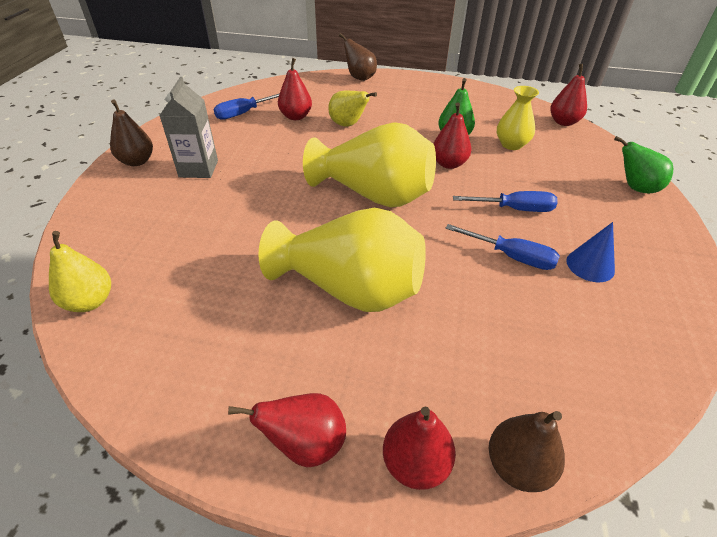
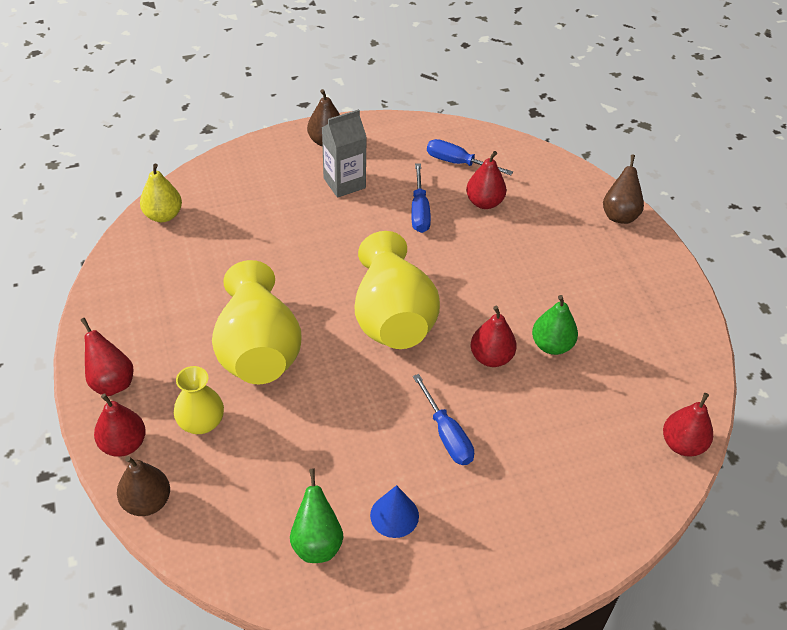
camera: 60 degrees right, 5 degrees up
(348, 125) = (502, 249): yellow pear -> none
(511, 144) = (578, 402): yellow vase -> yellow vase (201, 422)
(511, 257) = (367, 449): blue screwdriver -> blue screwdriver (419, 211)
(635, 188) = (572, 542): green pear -> green pear (317, 542)

